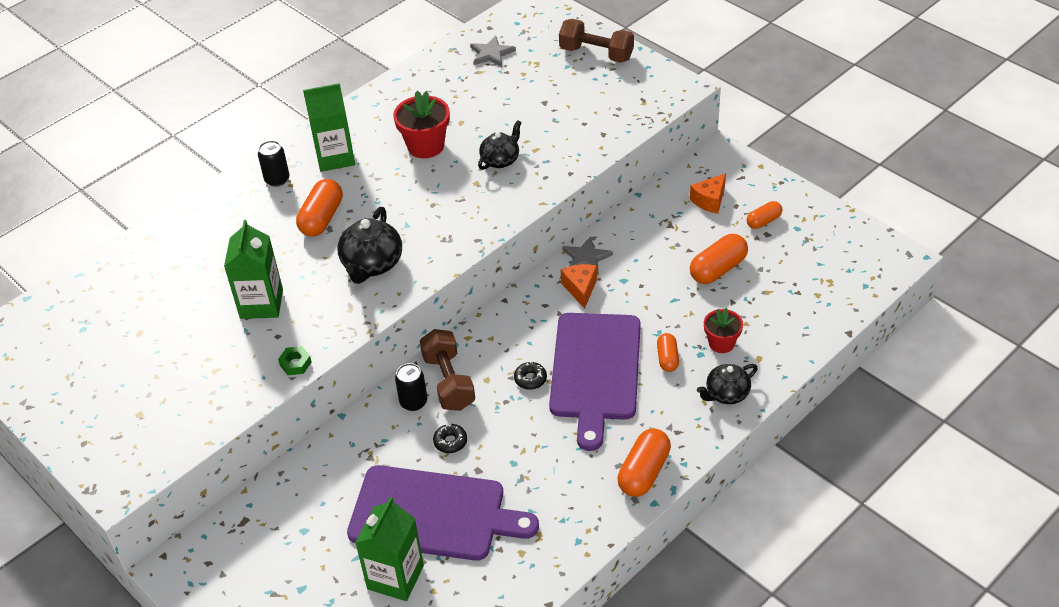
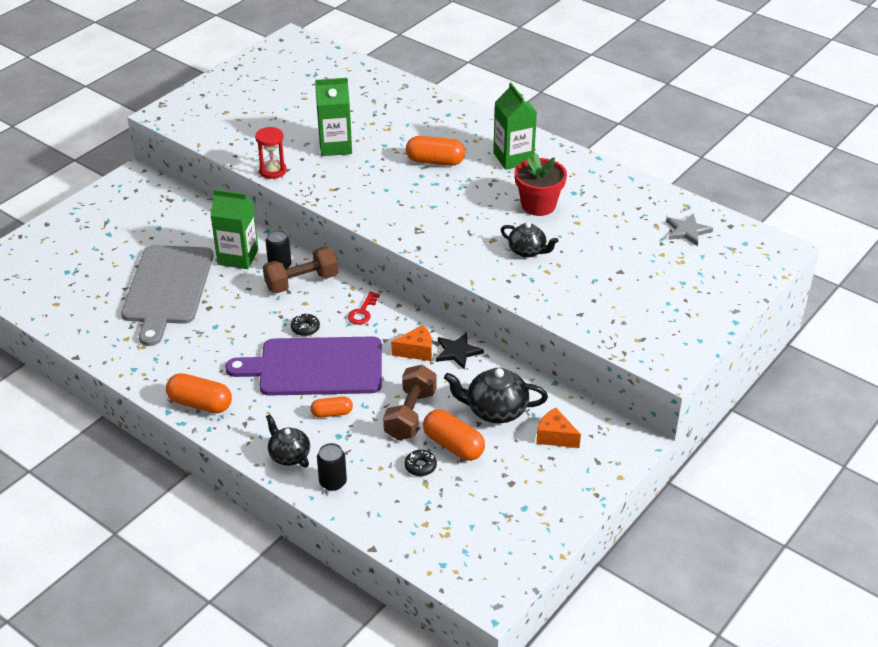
camera: 80 degrees right, 5 degrees down
(277, 179) = (480, 133): black can -> black can (333, 482)
(295, 364) = (272, 171): green nut -> red hourglass
(372, 264) = (383, 194): black teapot -> black teapot (495, 410)
(395, 577) = (112, 276): green carton -> green carton (238, 257)
(433, 514) = (167, 288): purple cutting board -> grey cutting board
(450, 442) = (238, 290): black donut -> black donut (420, 466)
(511, 329) = (362, 312): none -> red key
(586, 258) = (457, 352): grey star -> black star
(596, 54) = (710, 301): brown dumbbell -> brown dumbbell (410, 415)
(721, 343) = (353, 450): red flower pot -> none
(763, 221) = (530, 480): orange capsule -> none

